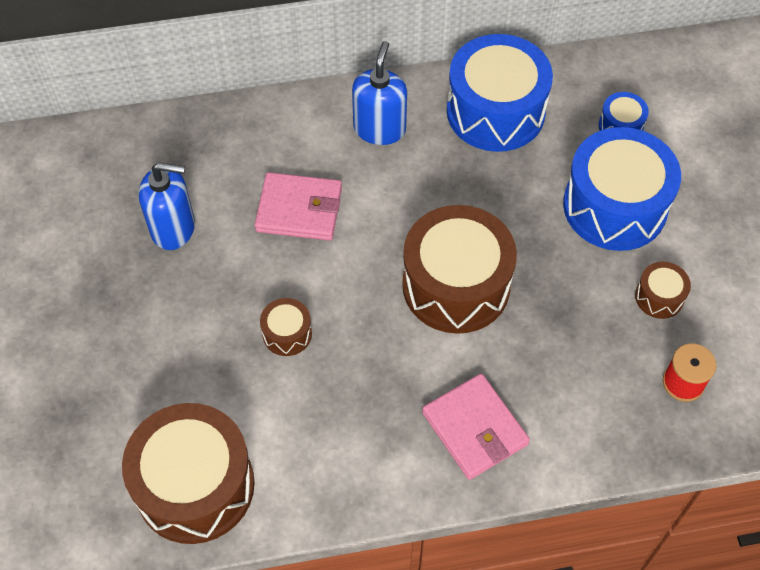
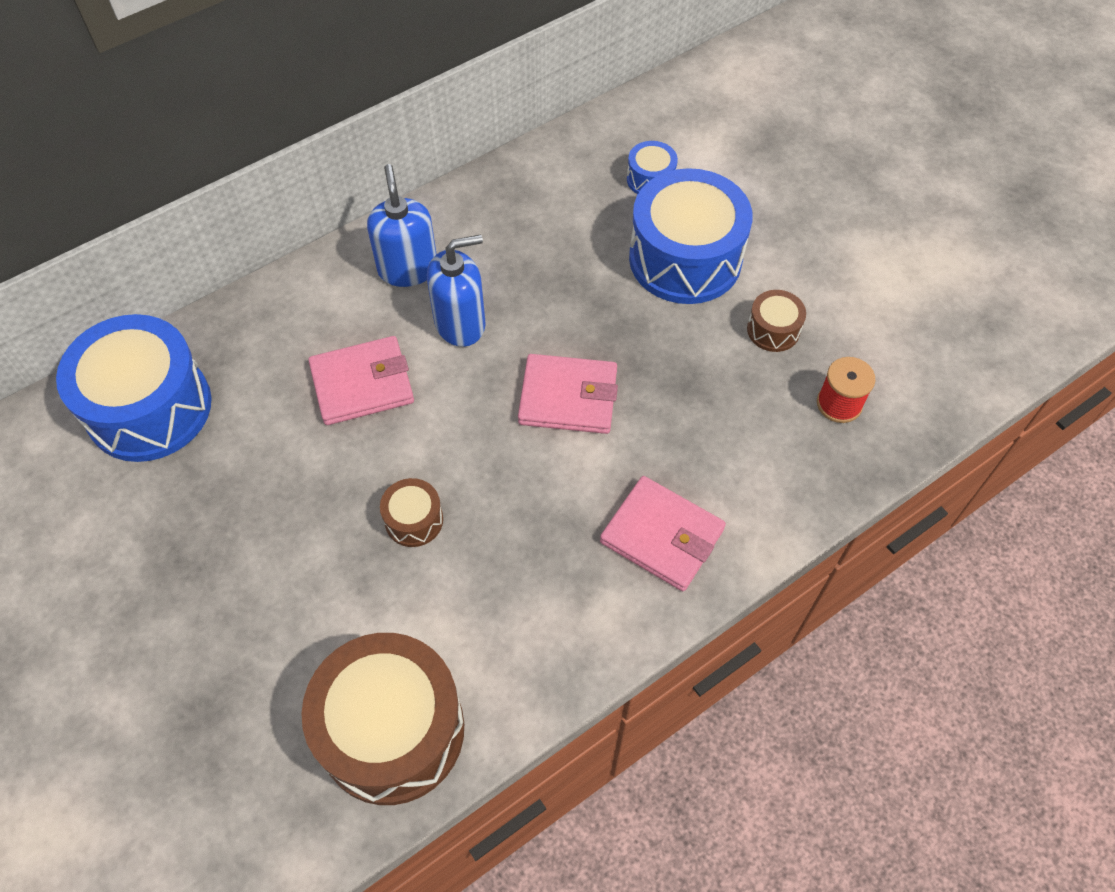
camera: 25 degrees left, 0 degrees up
(173, 228) = (229, 458): blue soap dispenser -> blue soap dispenser (460, 323)
(456, 285) = (568, 397): brown drum -> pink wallet
(495, 111) = (519, 209): blue drum -> blue drum (149, 408)

